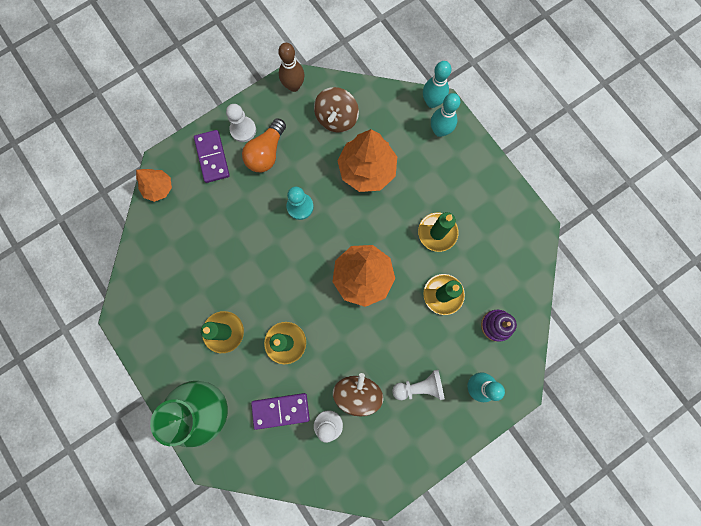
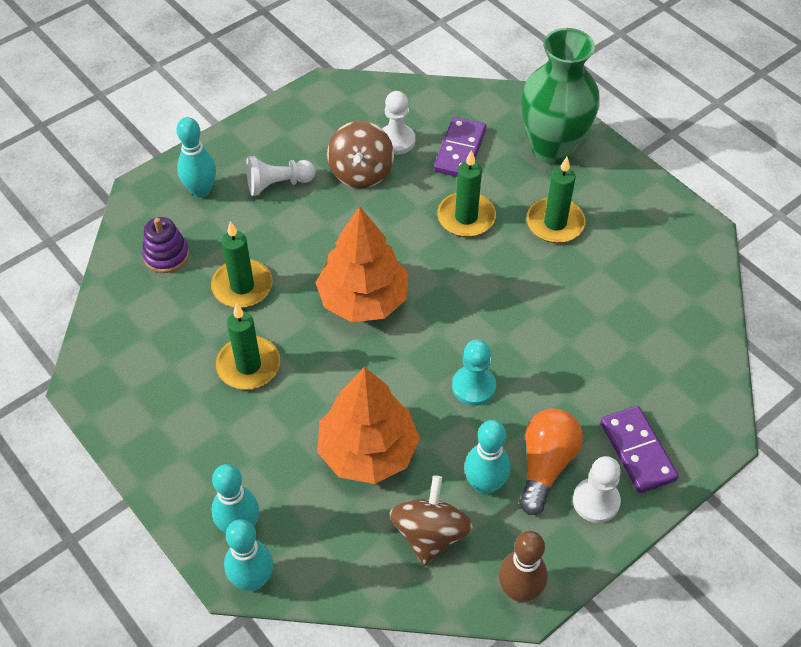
camera: 175 degrees right, 25 degrees down
(158, 188) = (711, 397): orange tree -> none
(281, 410) = (460, 150): purple domino -> purple domino turned 60 degrees counterclockwise
(303, 144) = (485, 484): none -> turquoise bowling pin

